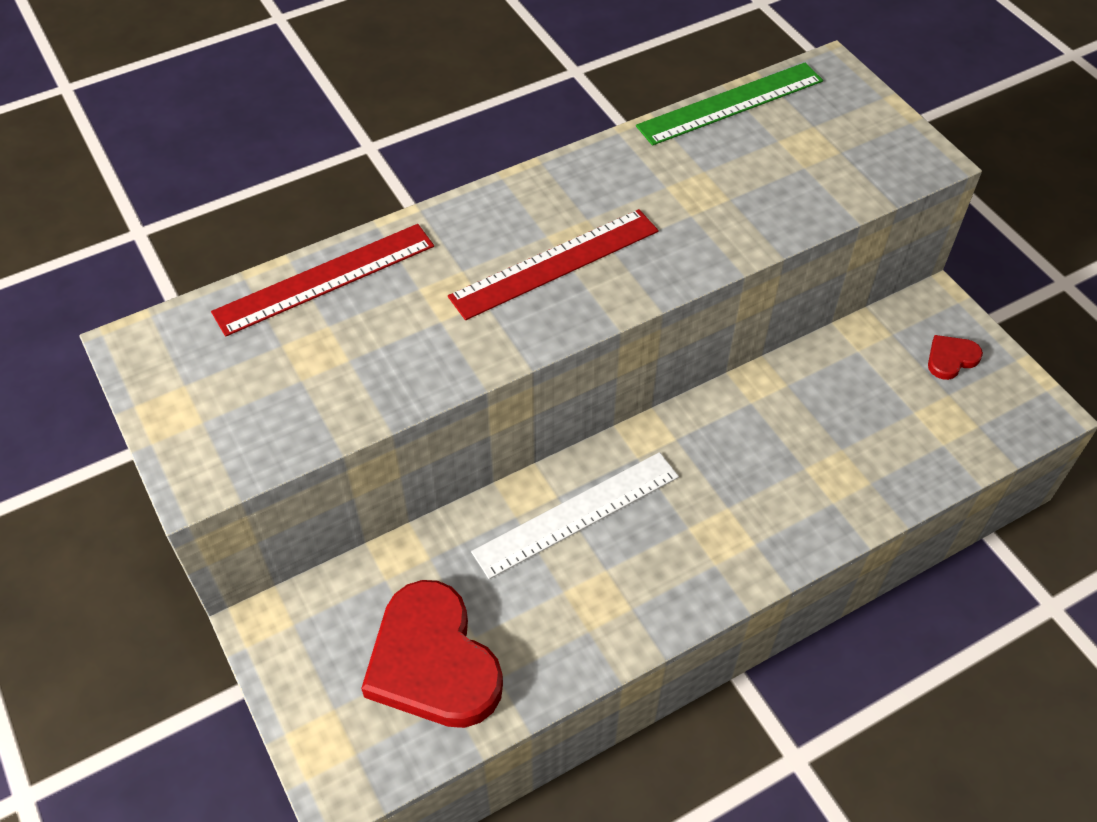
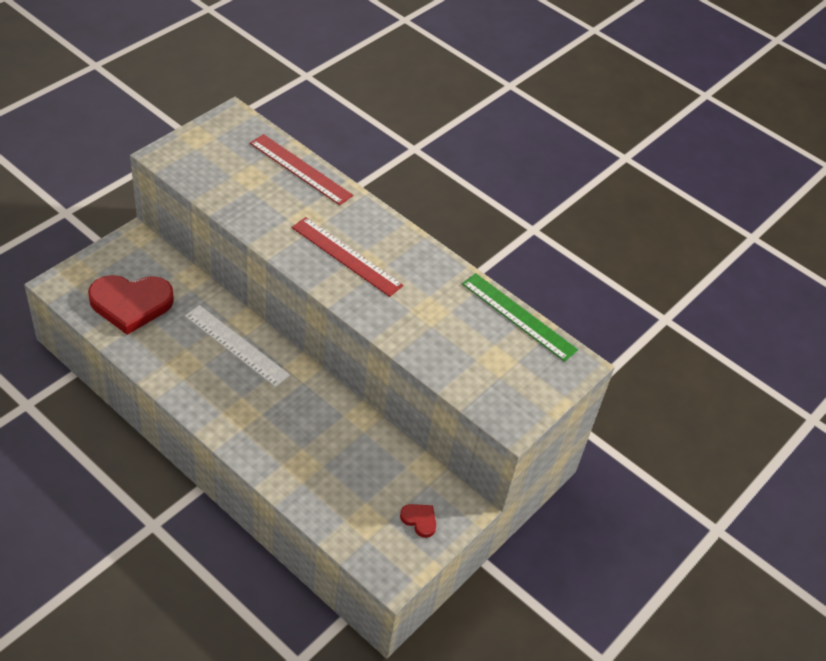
camera: 65 degrees right, 5 degrees down
(433, 661) = (131, 304): red heart -> red heart turned 135 degrees counterclockwise

